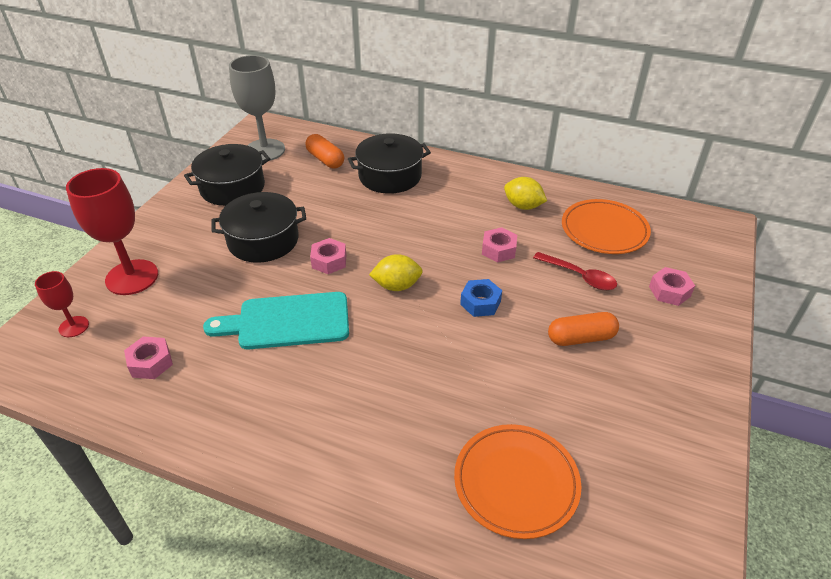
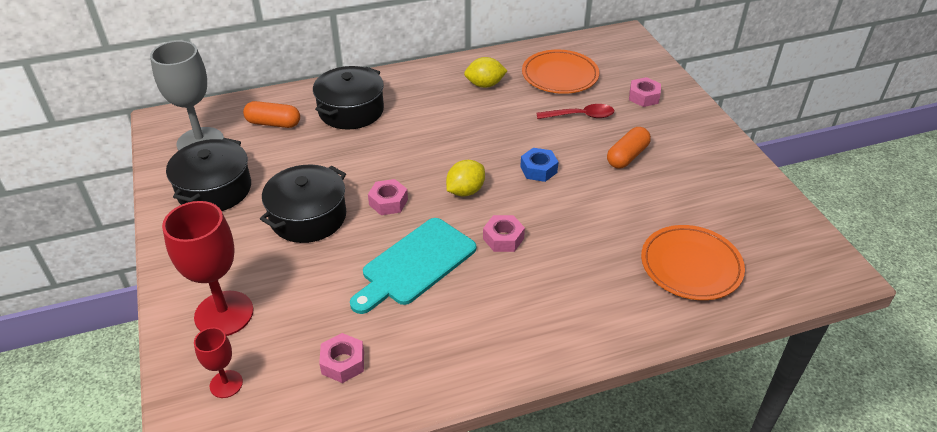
camera: 40 degrees left, 0 degrees up
(498, 250) = (506, 126): pink nut -> pink nut (503, 238)

